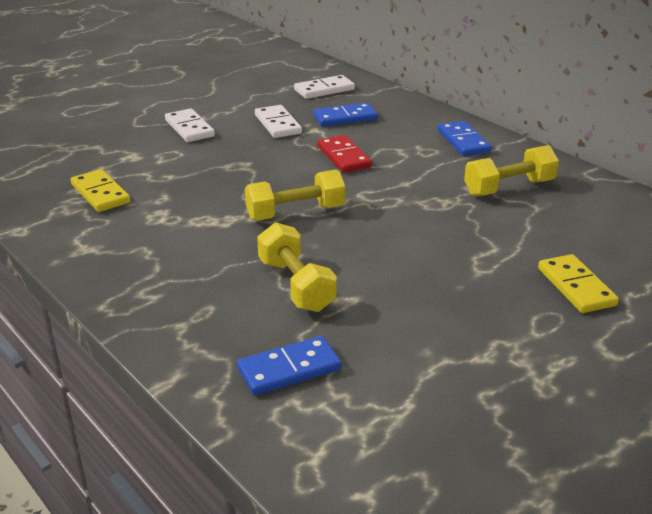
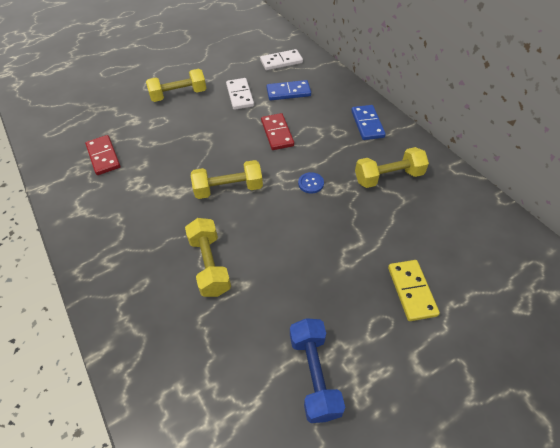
camera: 10 degrees right, 20 degrees up
(100, 194) = (103, 156): yellow domino -> red domino
(189, 128) = (179, 95): white domino -> yellow dumbbell
(289, 369) = (183, 353): blue domino -> none
(407, 200) = (311, 183): none -> blue button
(476, 372) = (314, 375): none -> blue dumbbell

